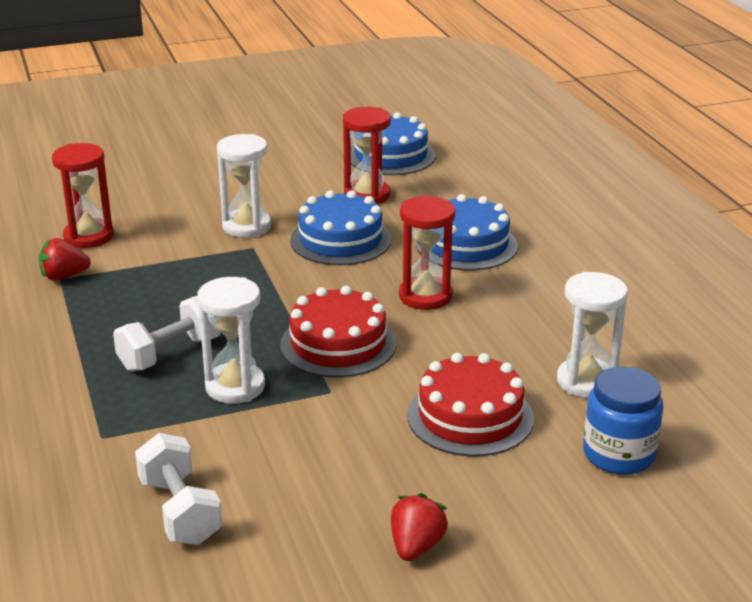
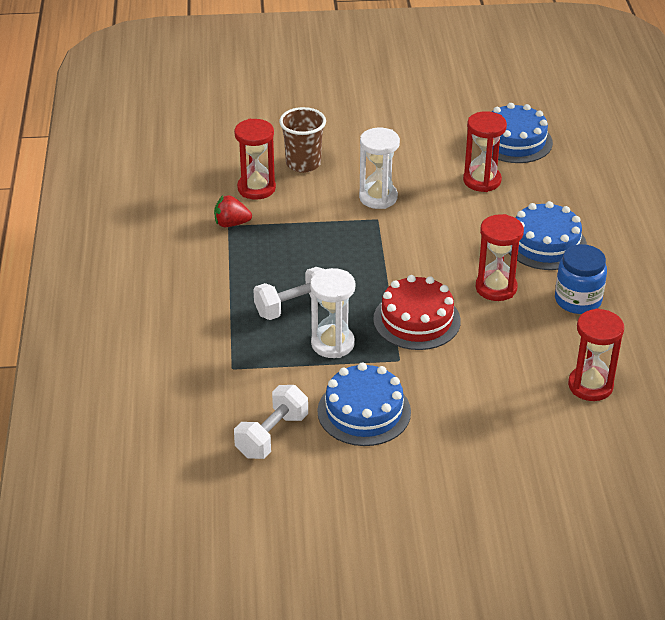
camera: 15 degrees right, 10 degrees up
(143, 205) = (303, 164): none -> brown cup
(180, 511) = (272, 435): white dumbbell -> white dumbbell turned 45 degrees clockwise
(340, 240) = (447, 223): blue cake -> blue cake (364, 411)
(416, 546) = (421, 492): red strawberry -> none
(470, 417) = (493, 399): red cake -> none
(586, 381) = (590, 386): white hourglass -> red hourglass
(618, 454) = (589, 450): blue jar -> blue jar (578, 300)

